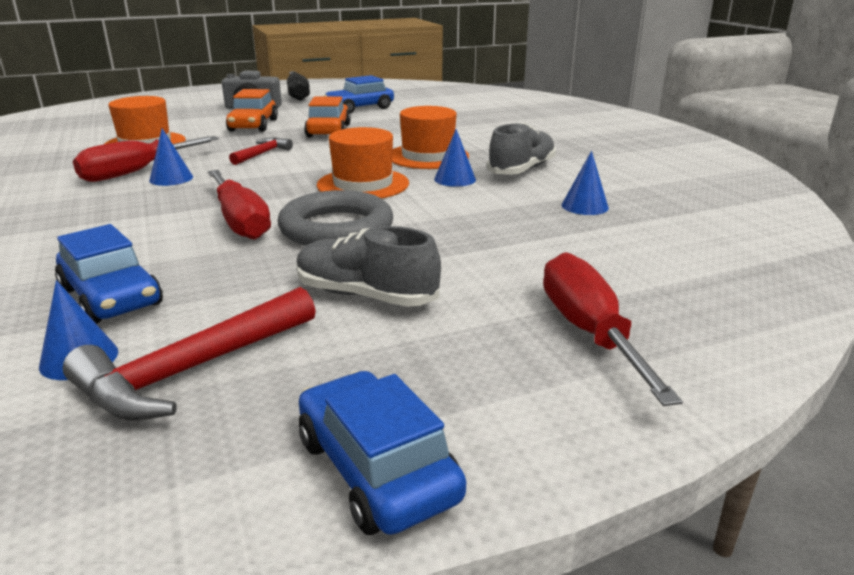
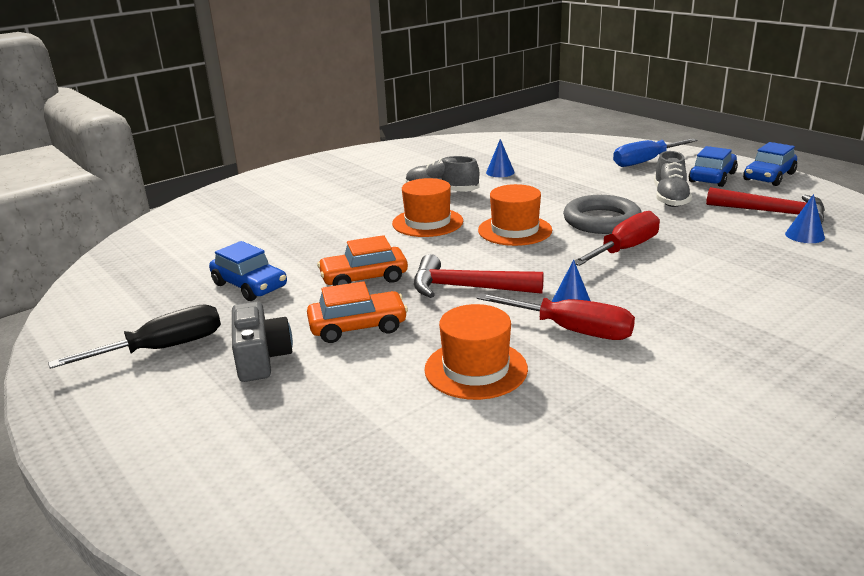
camera: 105 degrees left, 0 degrees up
(111, 297) = (756, 250): blue car -> blue car (712, 177)
(262, 154) = (467, 288): red hammer -> red hammer, size x1.75
(455, 179) = (478, 206): blue cone -> none
(589, 331) = (645, 162): red screwdriver -> blue screwdriver

